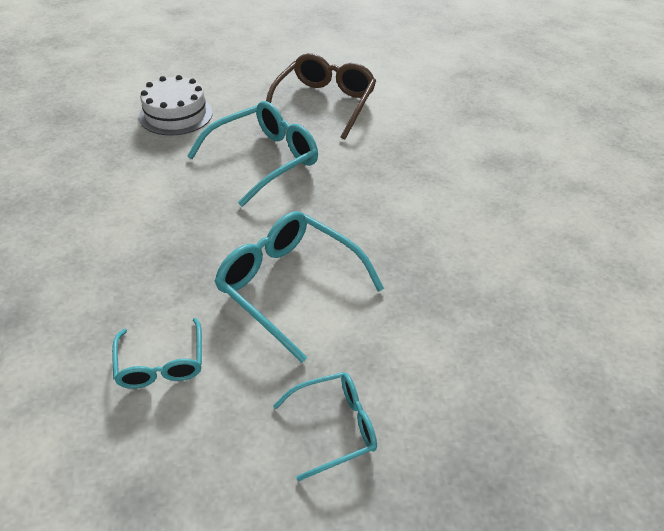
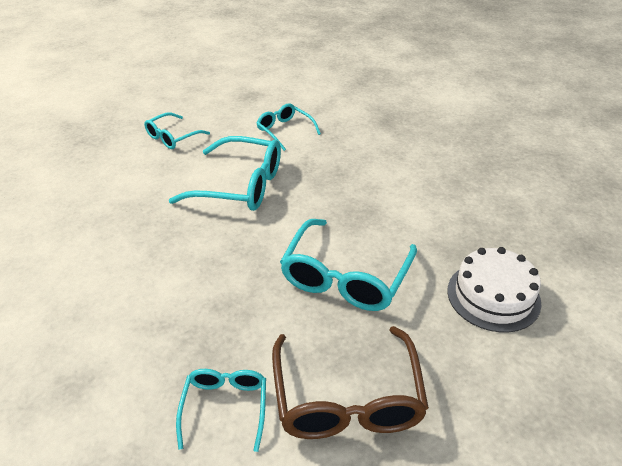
camera: 155 degrees right, 5 degrees down
(399, 121) = (225, 408): none -> turquoise glasses

